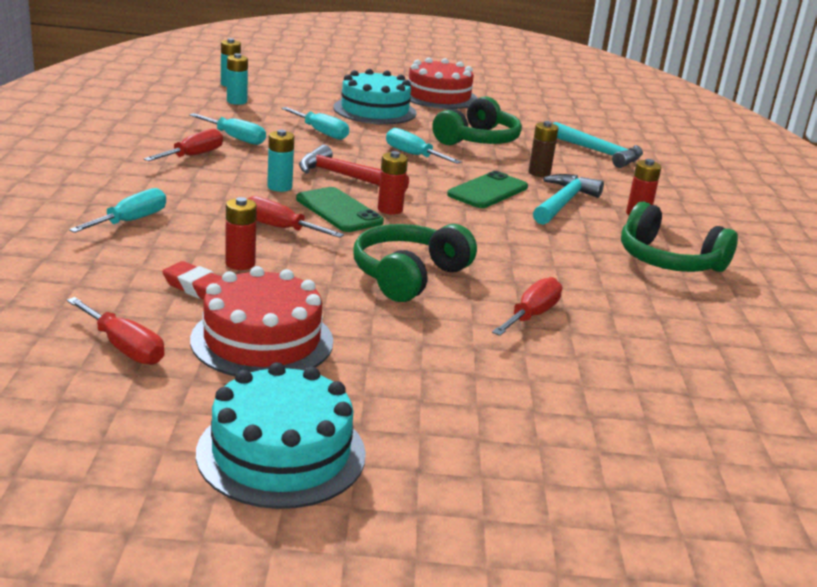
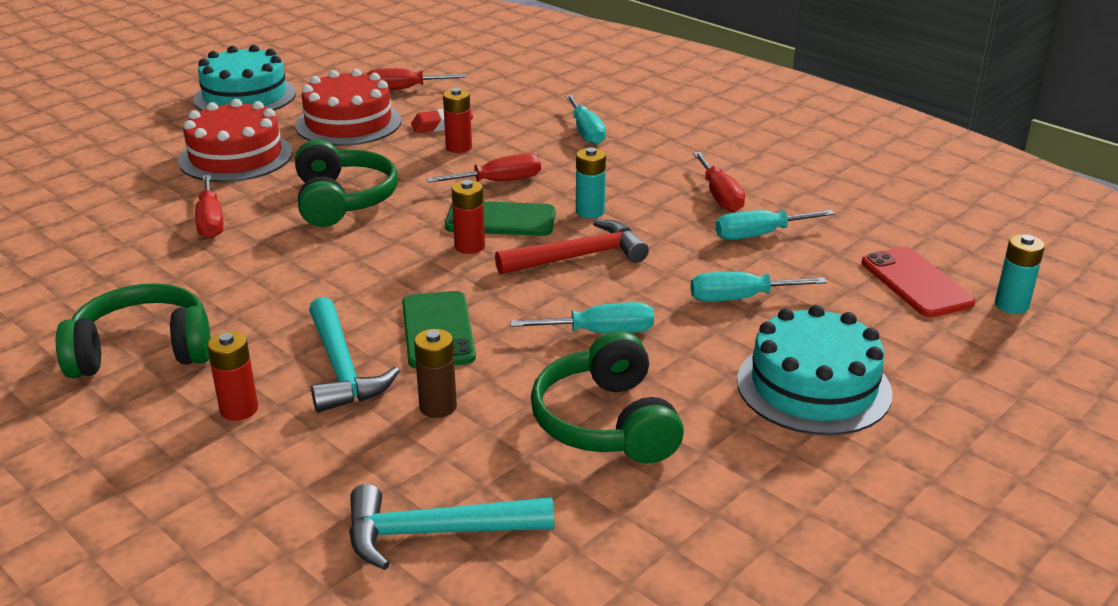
camera: 135 degrees right, 5 degrees up
(237, 101) = (916, 283): turquoise battery -> red phone
(438, 96) = (862, 506): red cake -> red cake (236, 156)

